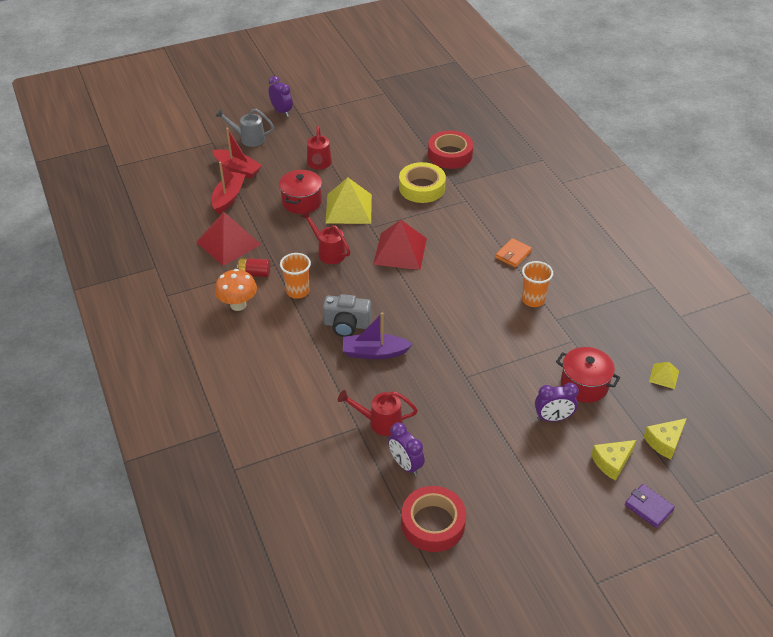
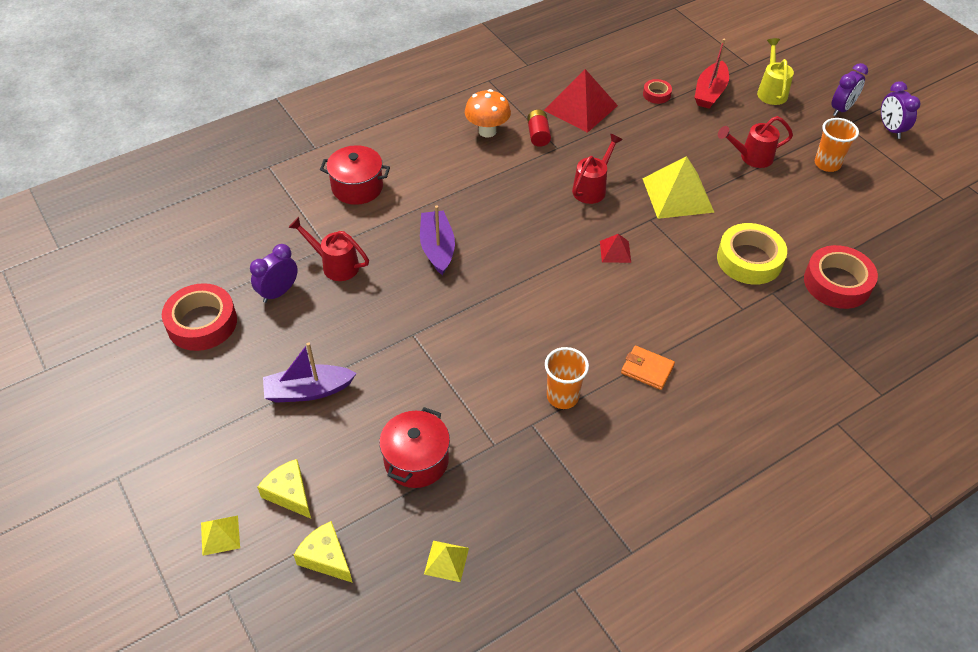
camera: 80 degrees right, 5 degrees up
(228, 197) = (656, 94): red boat -> red tape
(249, 139) = (771, 91): grey watering can -> yellow watering can
(297, 291) = (519, 172): orange cup -> orange cup (827, 164)
(301, 202) = (673, 153): red pot -> red pot (357, 187)
(346, 325) = (476, 219): grey camera -> none
(380, 422) = (335, 265): red watering can -> red watering can turned 60 degrees counterclockwise
(400, 251) = (615, 251): red pyramid -> red pyramid, size x0.48
(516, 447) = (308, 391): none -> purple boat
(553, 418) = (356, 427): purple clock -> purple clock (890, 129)
(648, 507) = (220, 535): purple wallet -> yellow pyramid

